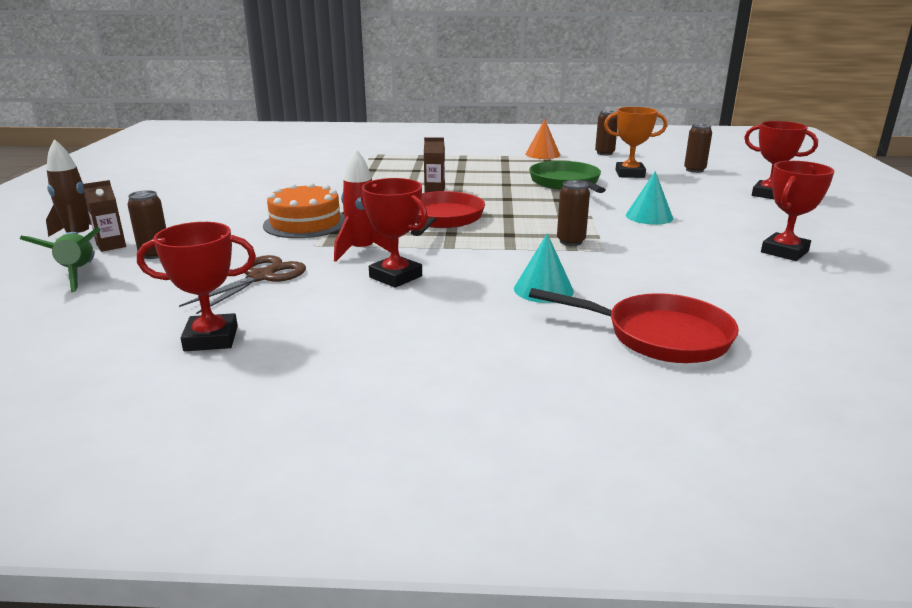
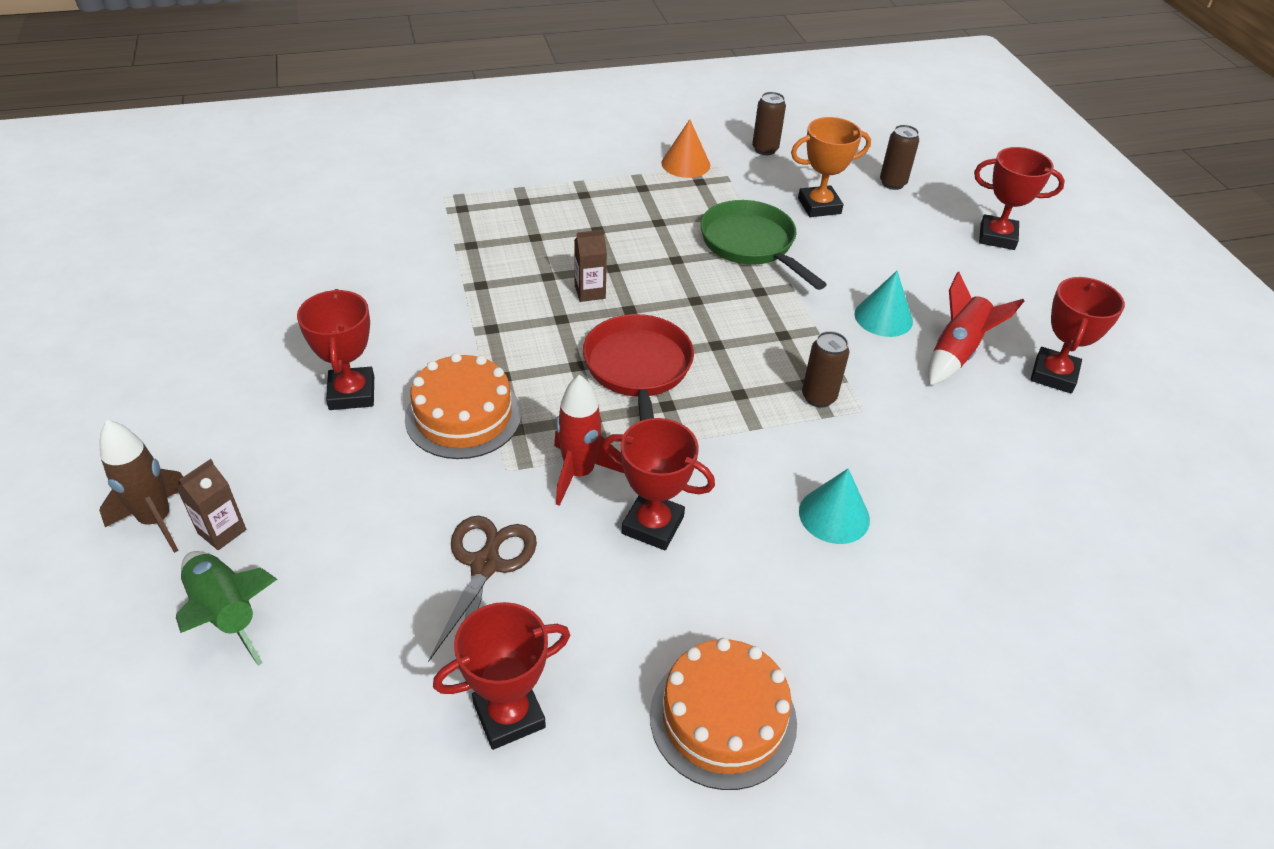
camera: 20 degrees left, 20 degrees up
(155, 254) = (302, 540): brown can -> none
(244, 209) = (352, 393): none -> red trophy
(371, 366) = (723, 718): none -> orange cake
(658, 336) = (987, 582): red pan -> none
(701, 235) = (956, 352): none -> red rocket

